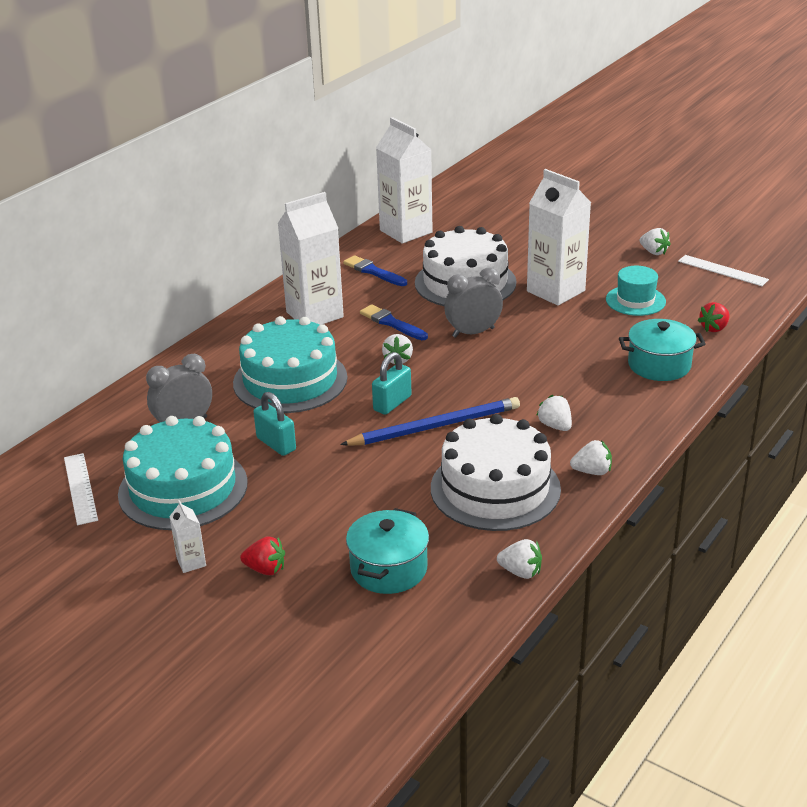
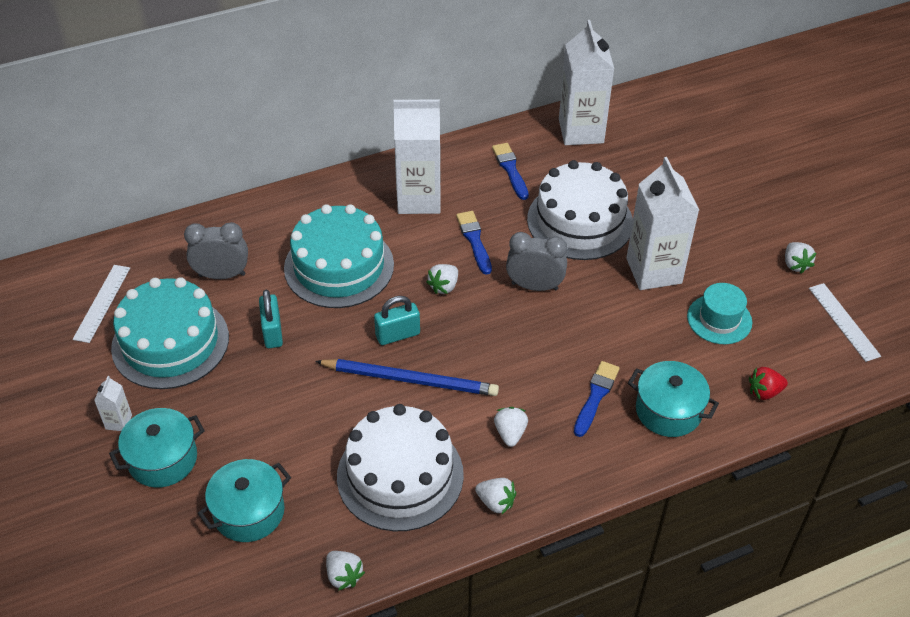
camera: 30 degrees right, 15 degrees up
(265, 569) = (163, 459): red strawberry -> turquoise pot
(596, 378) = (596, 396): none -> blue brush

